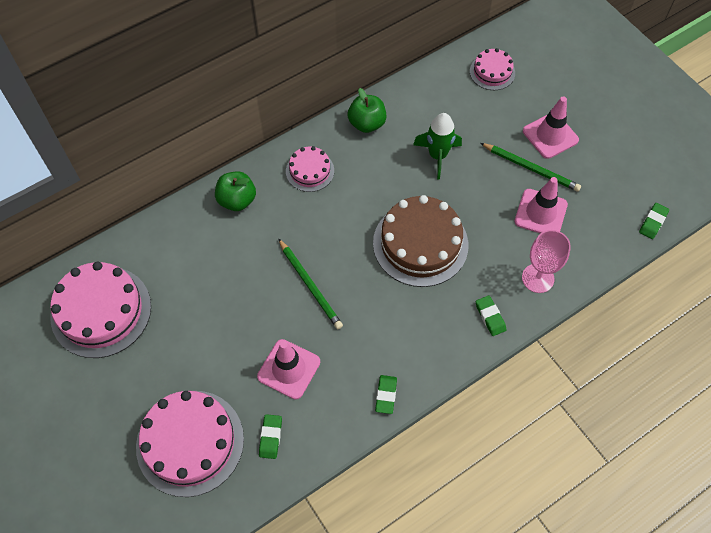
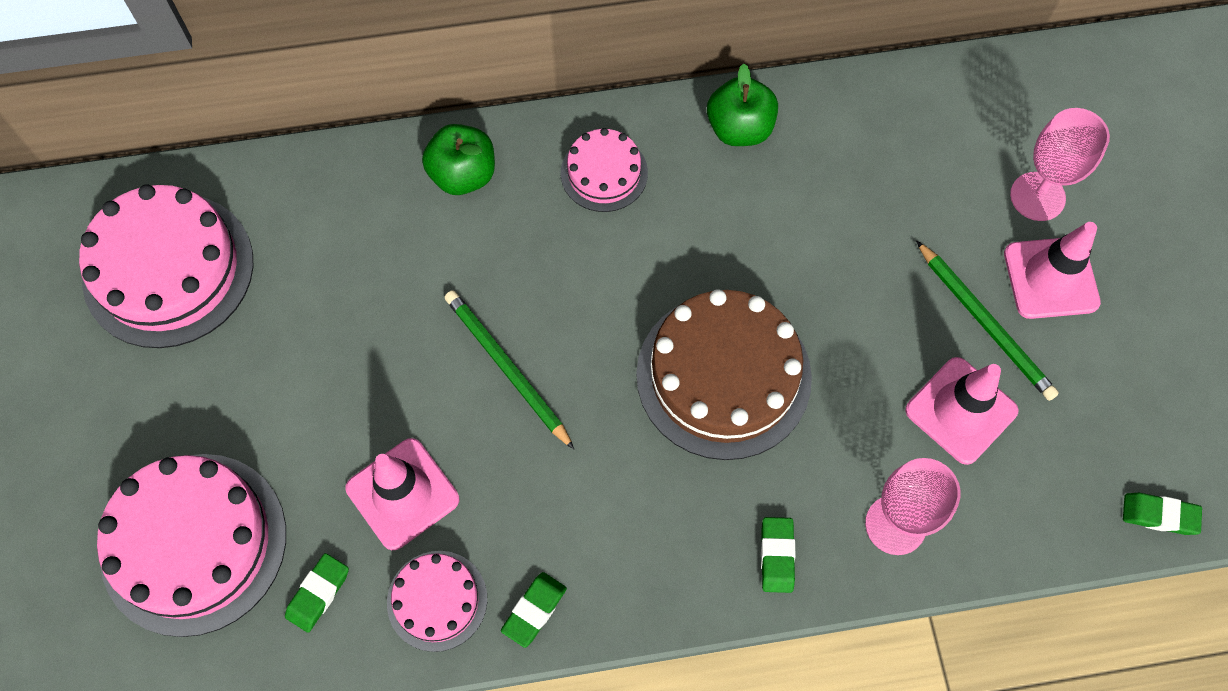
camera: 25 degrees right, 5 degrees up
(310, 285) = (507, 368): green pencil -> green pencil turned 150 degrees clockwise
(437, 156) = (831, 234): green rocket -> none
(492, 72) = (1005, 122): pink cake -> pink cake (437, 600)
(525, 100) = (1037, 196): none -> pink goblet
(653, 222) = (1159, 515): green eraser -> green eraser turned 45 degrees clockwise

